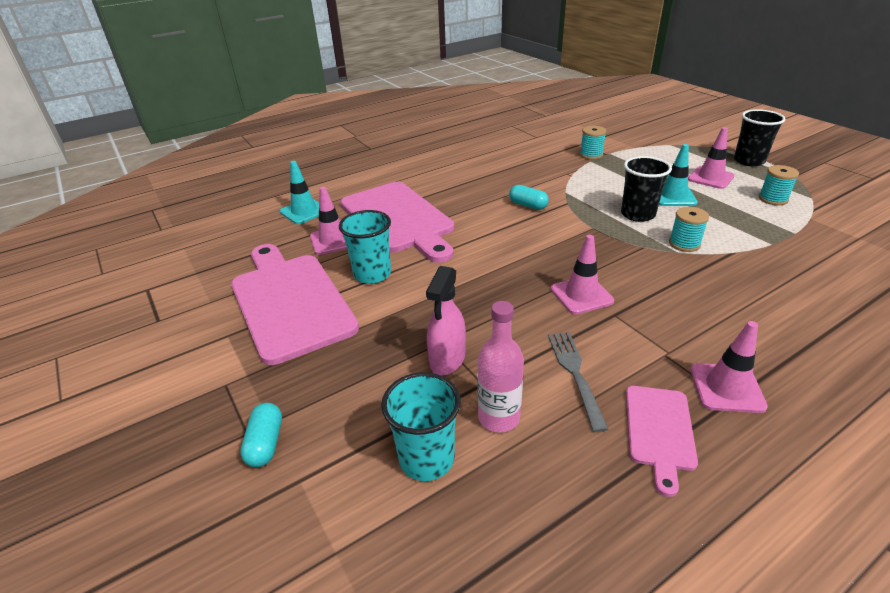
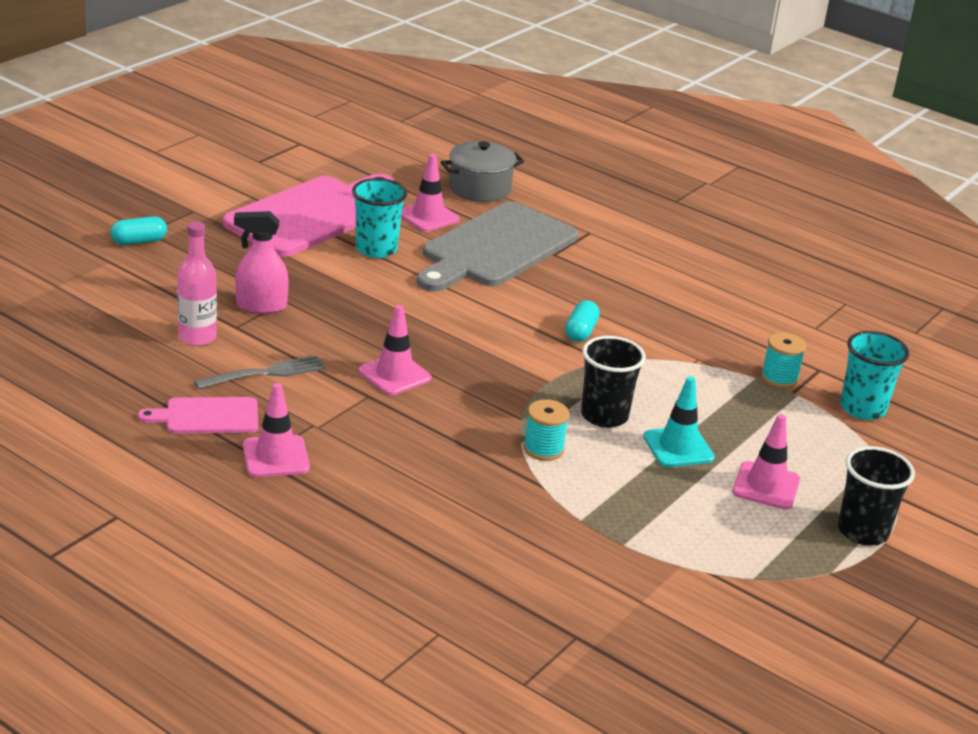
camera: 65 degrees right, 5 degrees down
(304, 211) = (480, 188): turquoise traffic cone -> grey pot
(398, 219) = (495, 248): pink cutting board -> grey cutting board
(426, 459) = (144, 309): turquoise cup -> turquoise cup (862, 408)
(773, 199) = (725, 538): turquoise spool -> none

